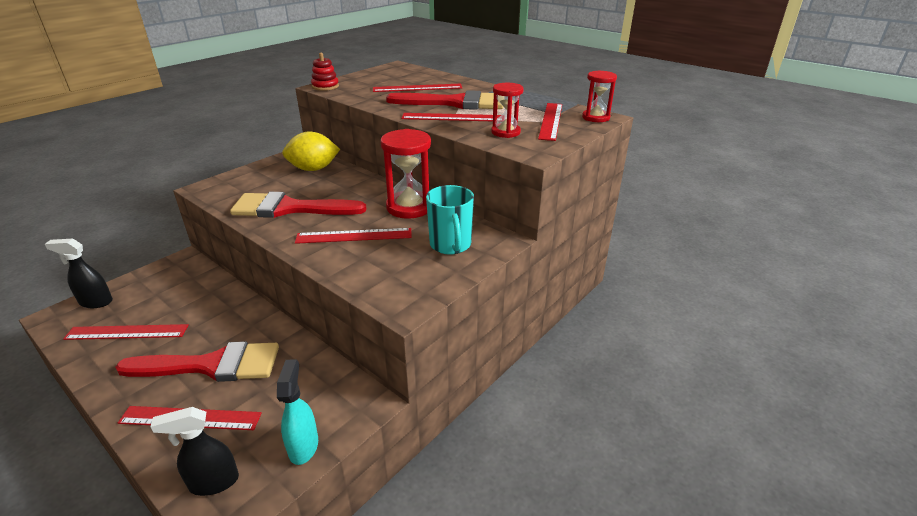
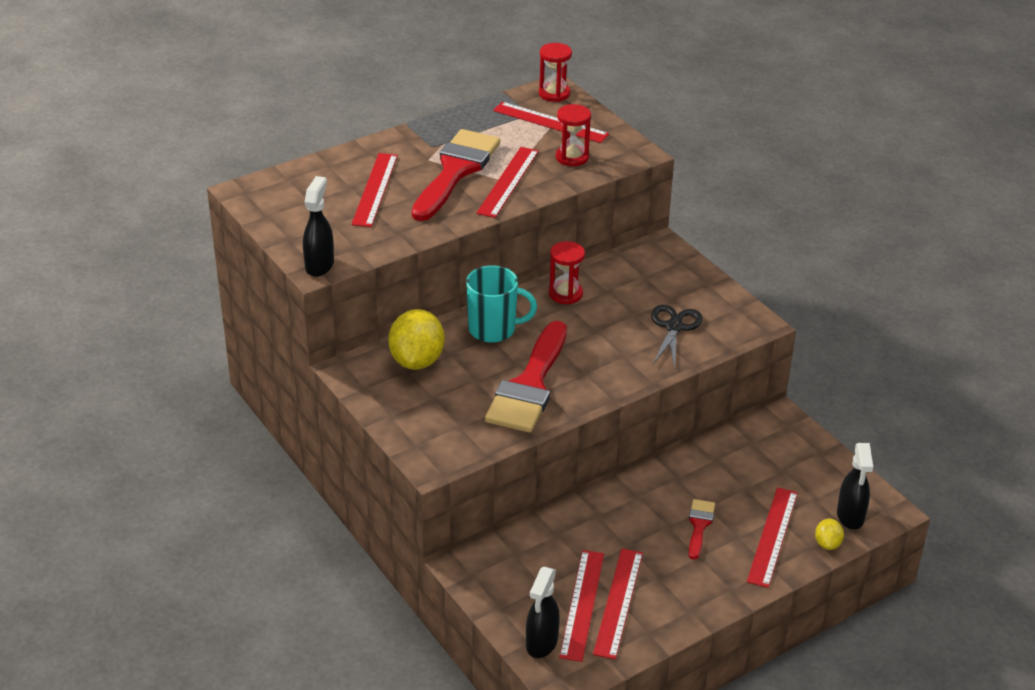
camera: 75 degrees left, 5 degrees up
(172, 465) = (827, 544): none -> yellow lemon
(212, 365) = (699, 525): red brush -> red brush, size x0.47
(303, 446) = (822, 462): turquoise spray bottle -> none
(325, 86) = (319, 265): red stacking toy -> black spray bottle
(354, 236) = (617, 341): red ruler -> red ruler (582, 604)
(381, 260) = (674, 327): none -> black scissors
(409, 207) = (565, 294): red hourglass -> red hourglass, size x0.60
(450, 245) = (659, 279): turquoise mug -> turquoise mug (493, 329)

